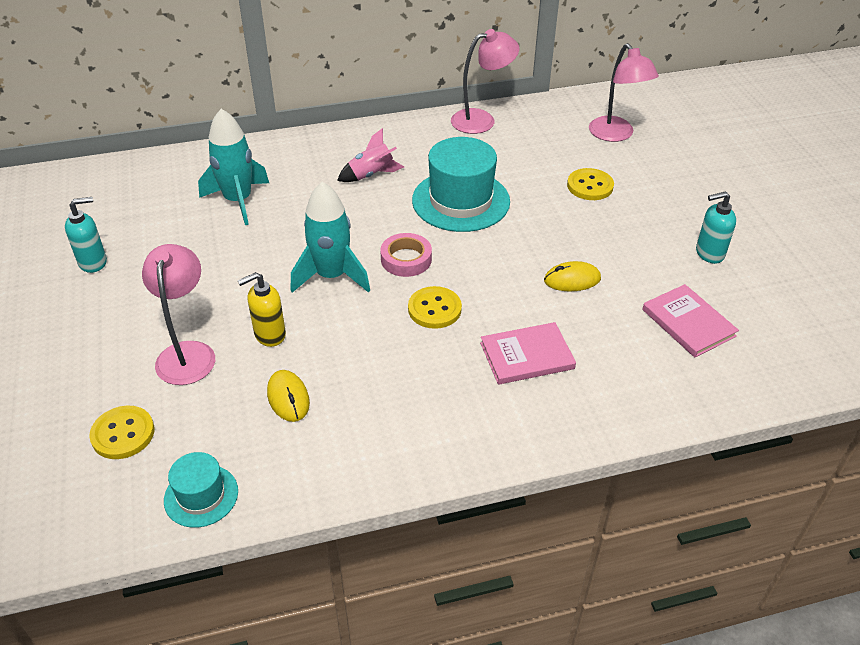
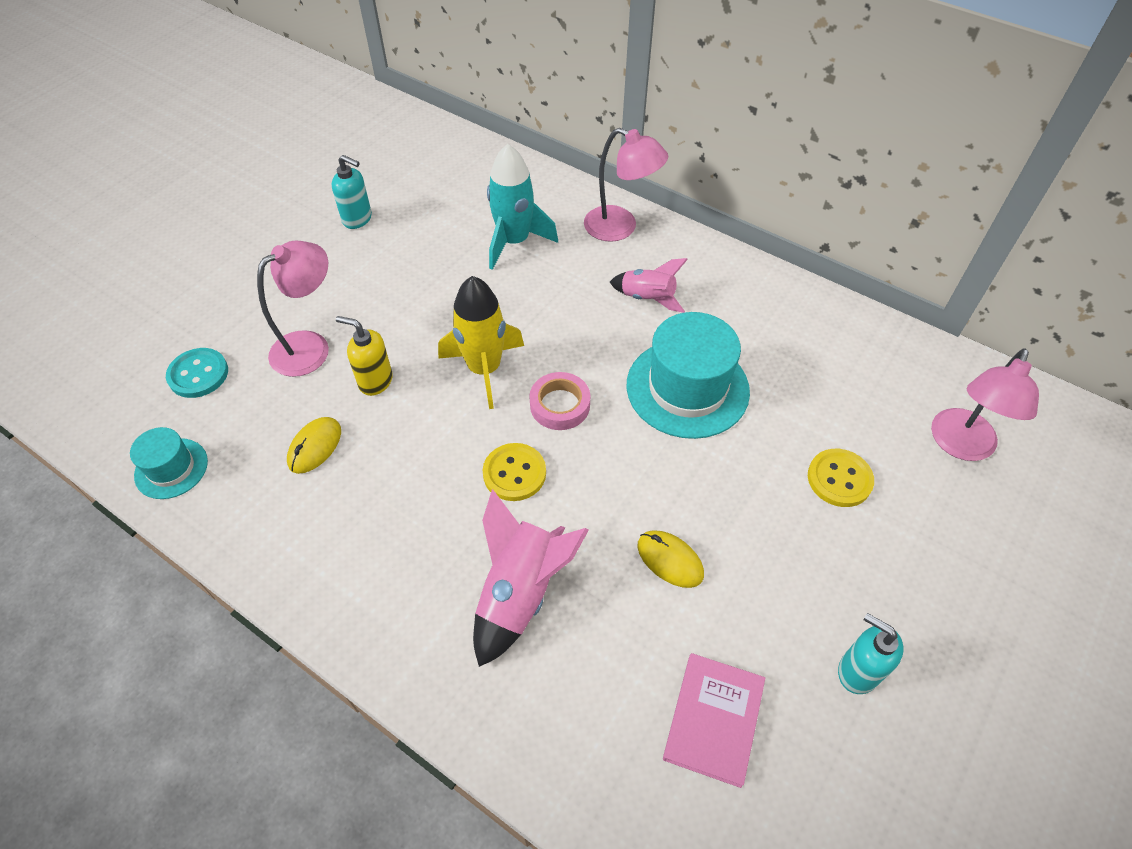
camera: 50 degrees right, 10 degrees up
(123, 434) = (198, 374): yellow button -> turquoise button
(331, 276) = (484, 369): turquoise rocket -> yellow rocket
(481, 120) = (833, 318): pink lamp -> pink lamp (620, 228)
(527, 356) = (520, 592): pink book -> pink rocket

